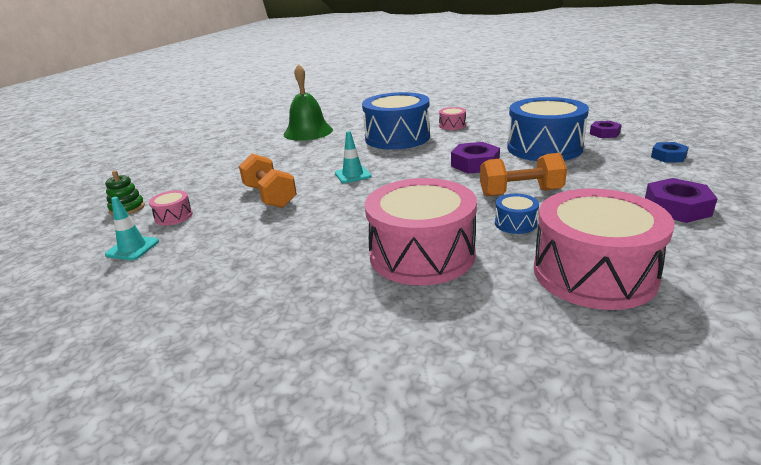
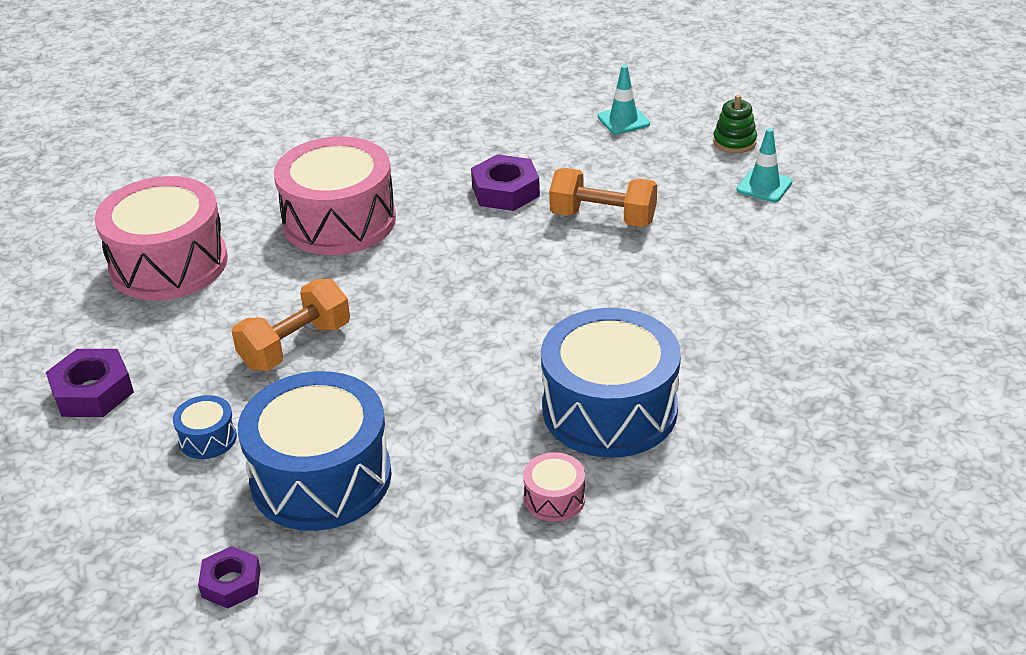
camera: 140 degrees right, 10 degrees up
(174, 216) = (659, 156): pink drum -> none
(308, 132) = (802, 362): green bell -> none
(352, 175) = (554, 291): turquoise traffic cone -> turquoise traffic cone (764, 186)
(475, 164) = (403, 384): purple nut -> purple nut (505, 191)
(515, 223) = (272, 293): blue drum -> blue drum (207, 438)
(668, 156) = (104, 528): blue nut -> none

